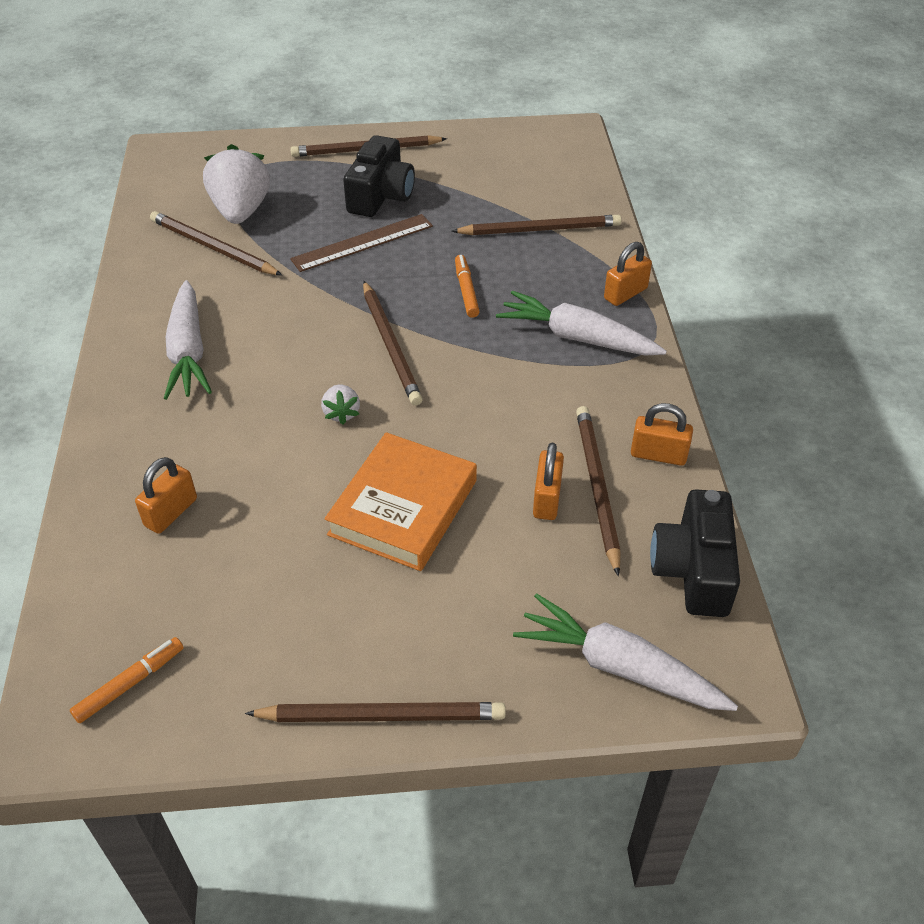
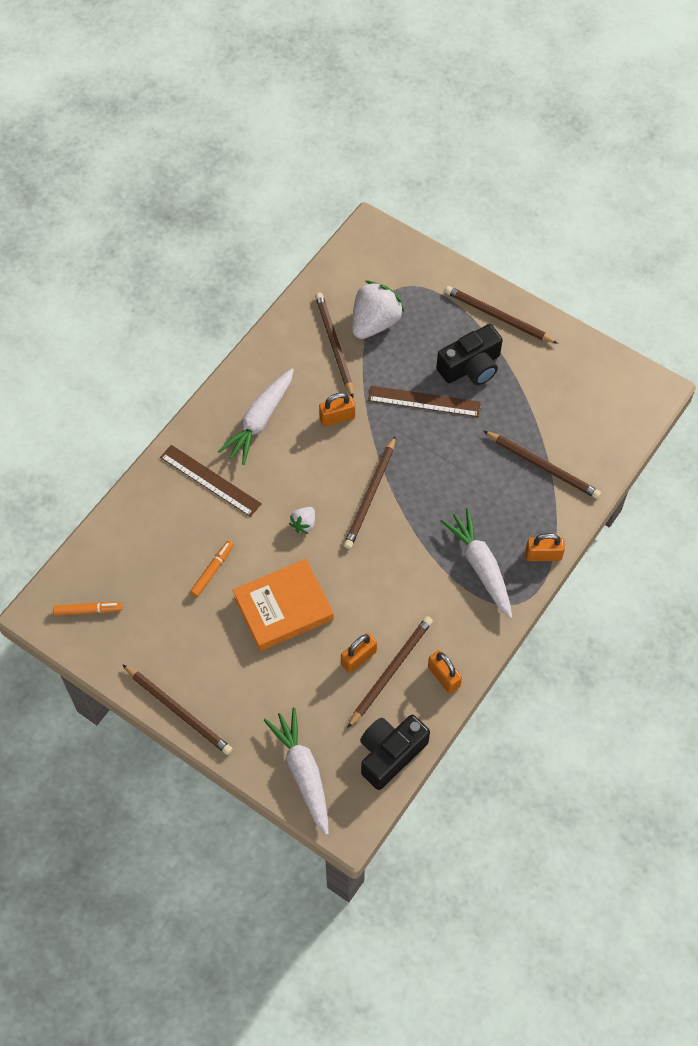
camera: 40 degrees right, 15 degrees up
(171, 512) = (173, 526): orange padlock -> orange padlock (337, 418)
(178, 438) = (210, 480): none -> brown ruler
(466, 291) = (450, 484): orange marker -> orange marker (212, 570)

